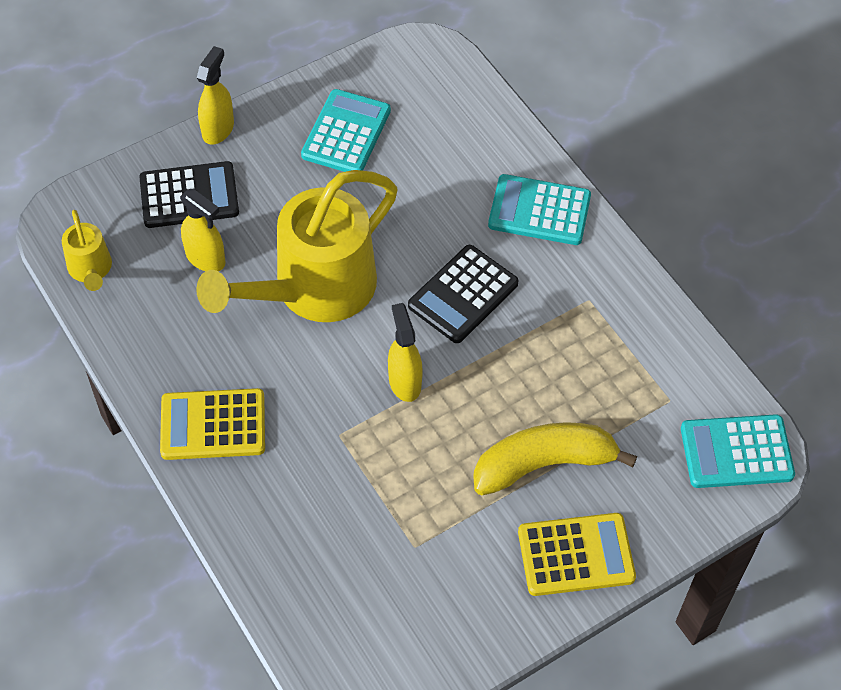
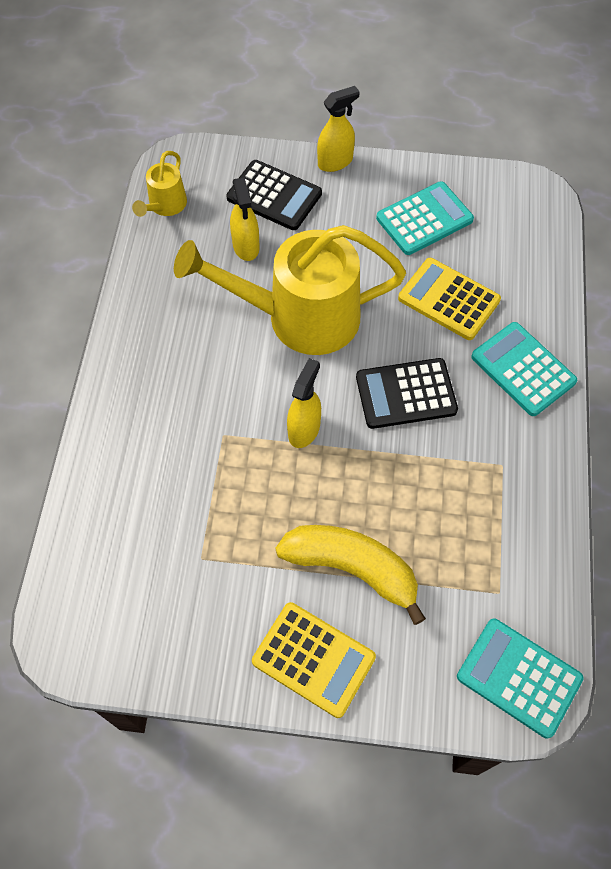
camera: 40 degrees right, 5 degrees up
(213, 425) = (146, 366): yellow calculator -> yellow calculator (449, 299)

